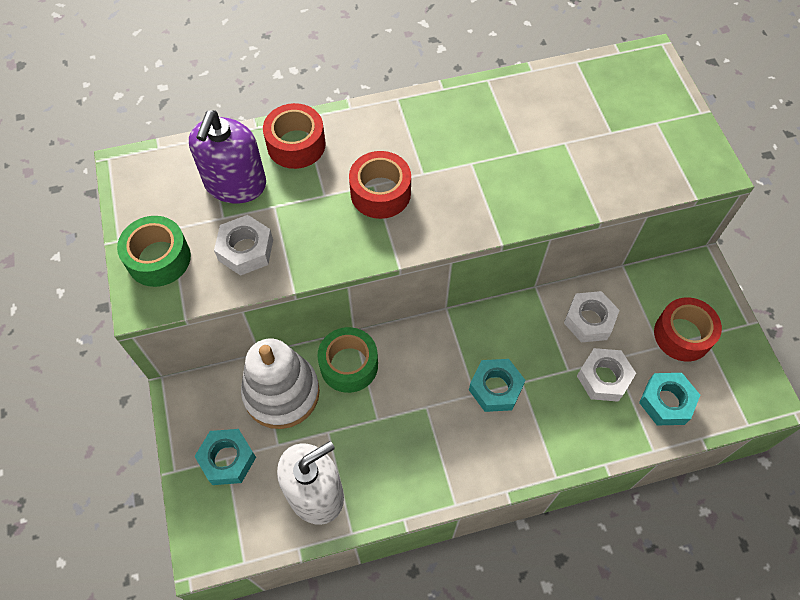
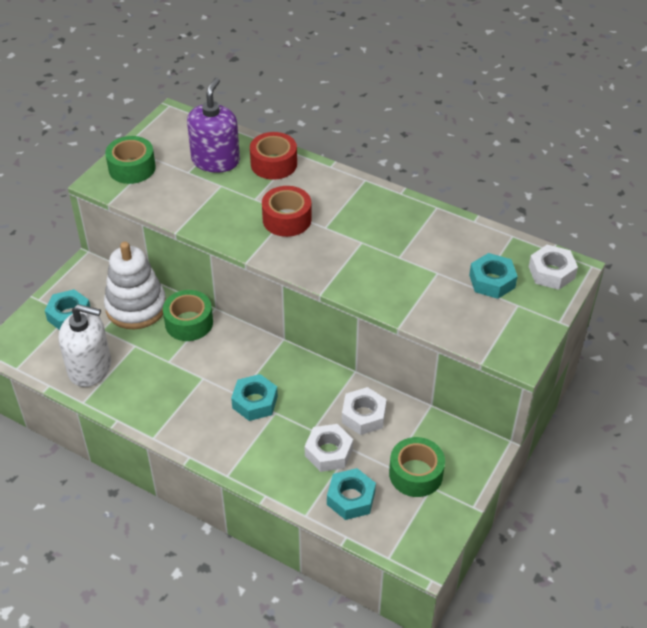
camera: 45 degrees right, 15 degrees down
(235, 184) = (215, 160): purple soap dispenser -> purple soap dispenser turned 135 degrees clockwise
(246, 250) = (178, 195): white nut -> white nut (551, 272)
(613, 116) = (492, 281): none -> turquoise nut
(682, 335) = (416, 474): red tape -> green tape

